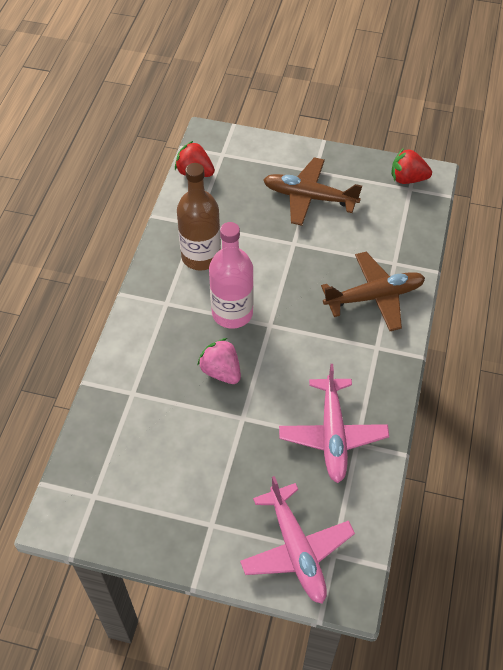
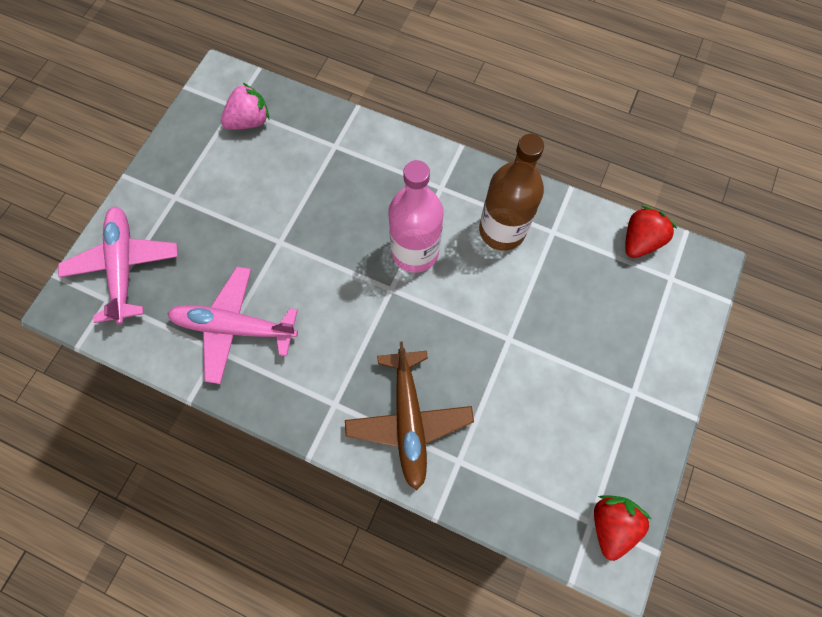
camera: 100 degrees right, 15 degrees up
(221, 371) = (341, 229): pink strawberry -> pink strawberry (249, 121)
(296, 549) = (124, 267): pink plane -> pink plane turned 90 degrees clockwise
(309, 197) = (585, 374): brown plane -> none

